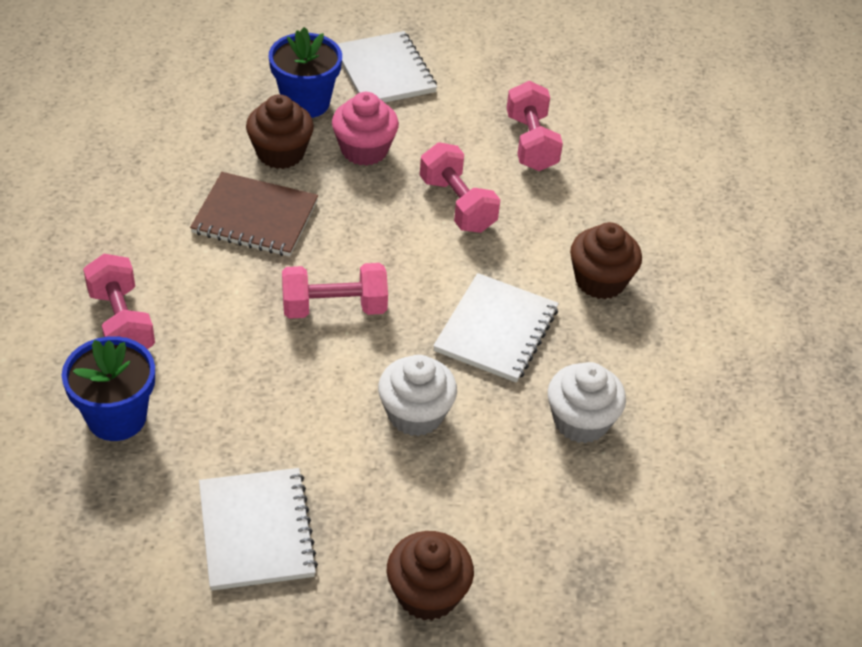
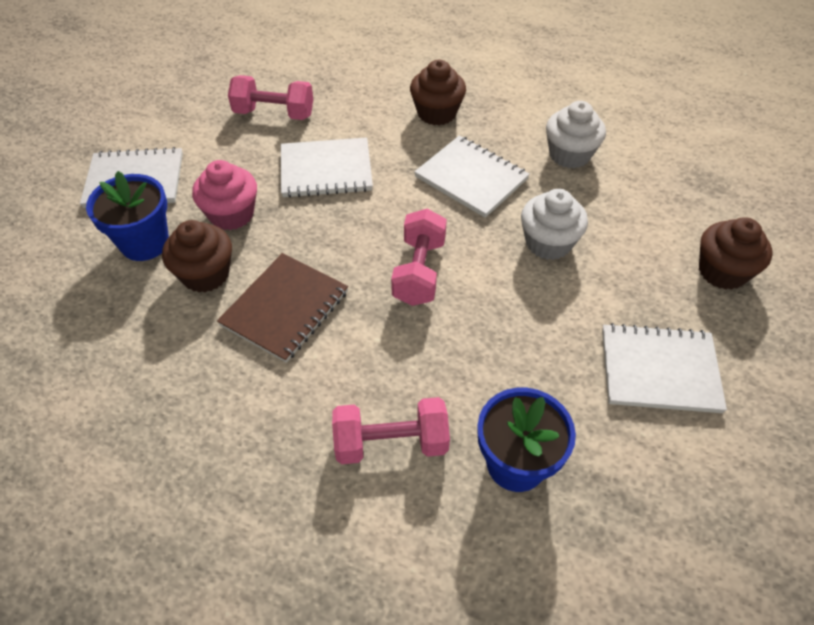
camera: 70 degrees left, 5 degrees up
(457, 204) = (326, 170): pink dumbbell -> white notebook

